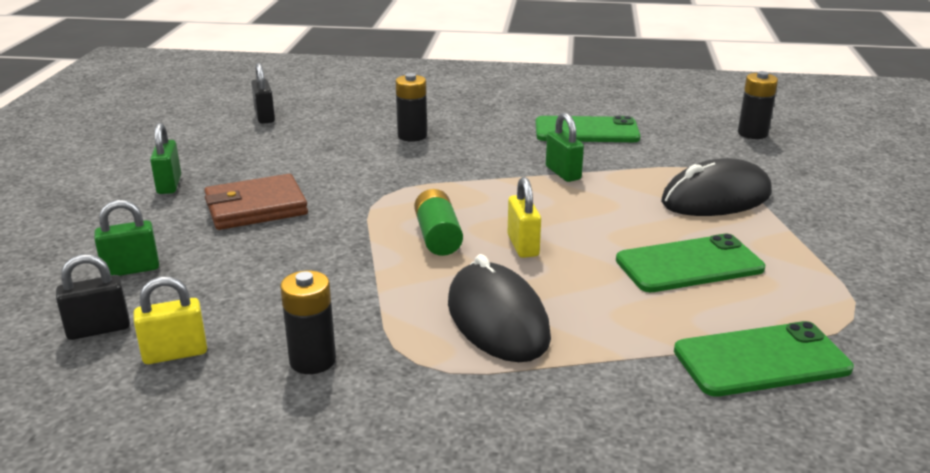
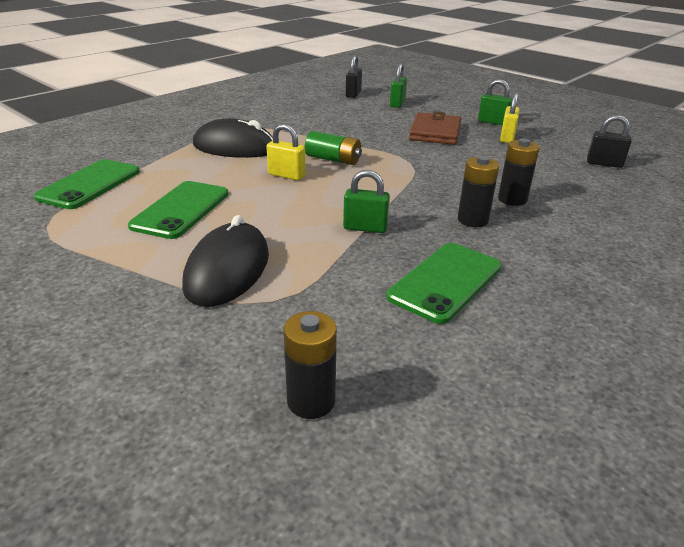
camera: 125 degrees right, 5 degrees up
(175, 354) = (316, 100): yellow padlock -> yellow padlock (507, 138)
(312, 360) = (272, 114): black battery -> black battery (473, 220)

